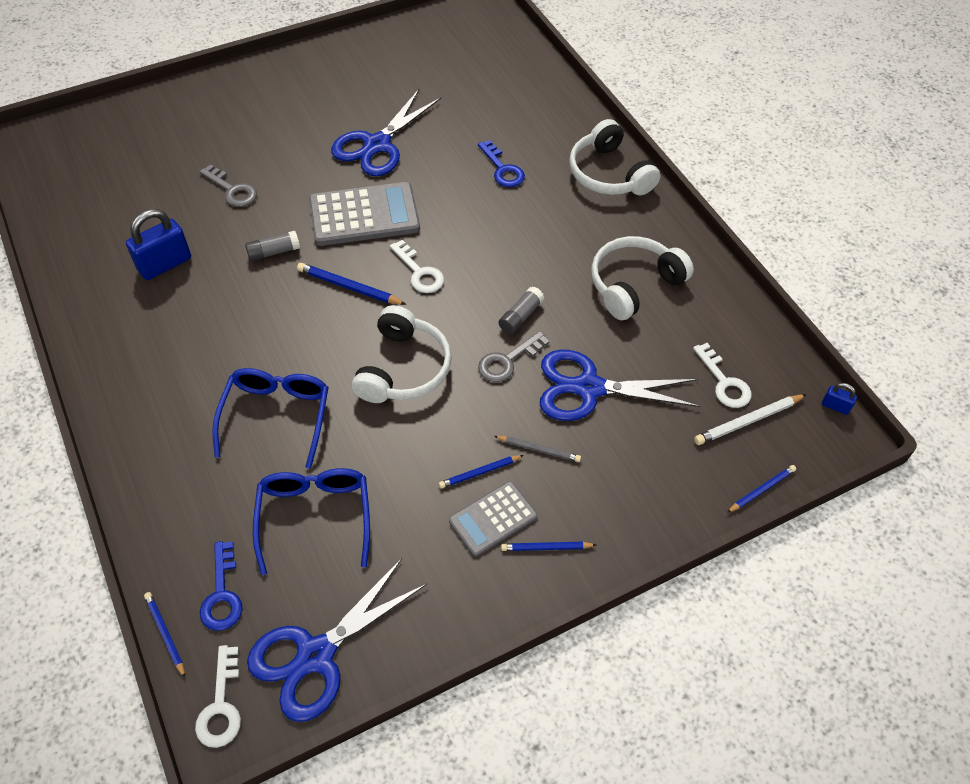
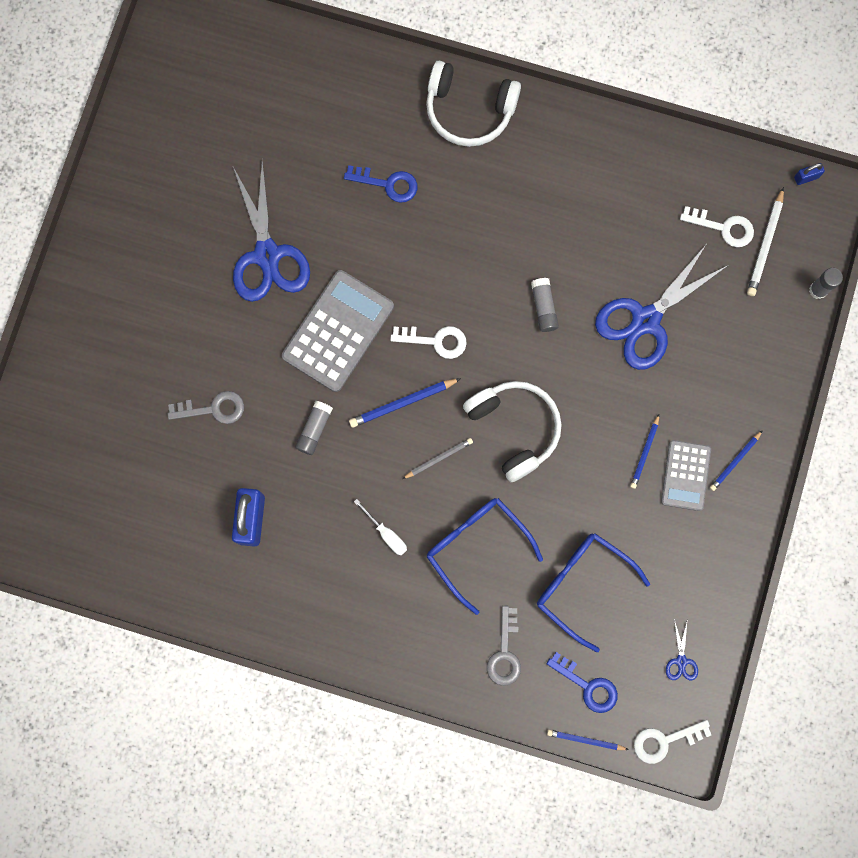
camera: 45 degrees left, 25 degrees up
(221, 706) = (664, 741): white key -> white key turned 120 degrees clockwise
(231, 350) = (386, 533): none -> white screwdriver
(316, 655) = (681, 661): blue scissors -> blue scissors, size x0.40
(507, 361) = (573, 352): grey key -> grey key (505, 653)
(539, 450) = (662, 399): grey pencil -> grey pencil (439, 458)
(634, 284) = (589, 201): white headphones -> none
(762, 490) = (818, 290): blue pencil -> grey glue stick

